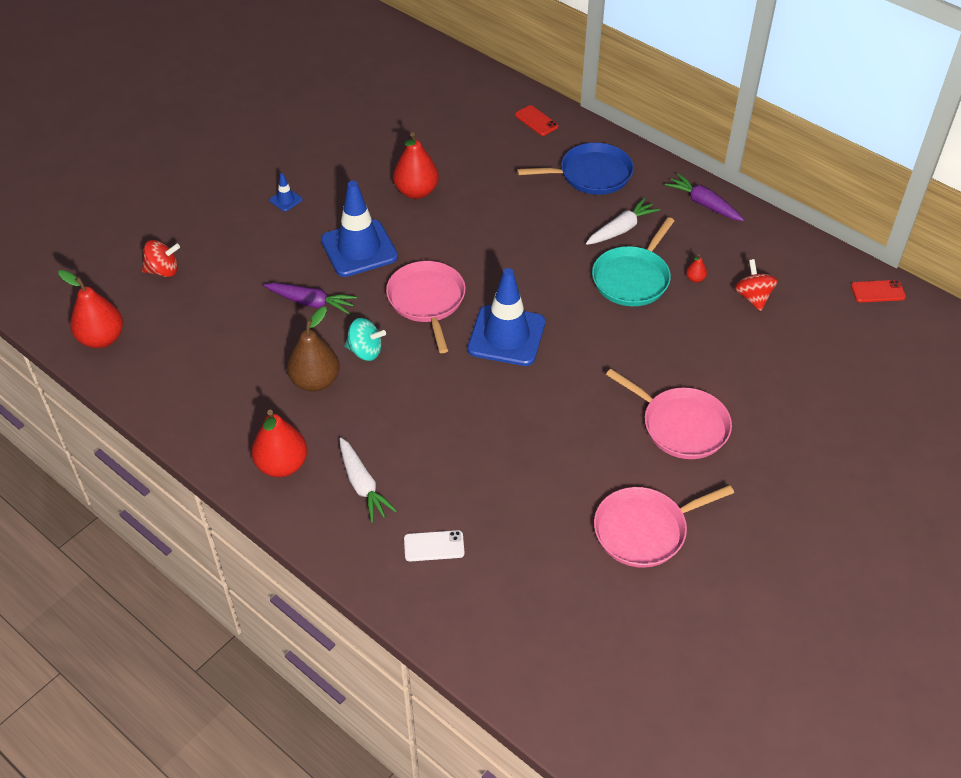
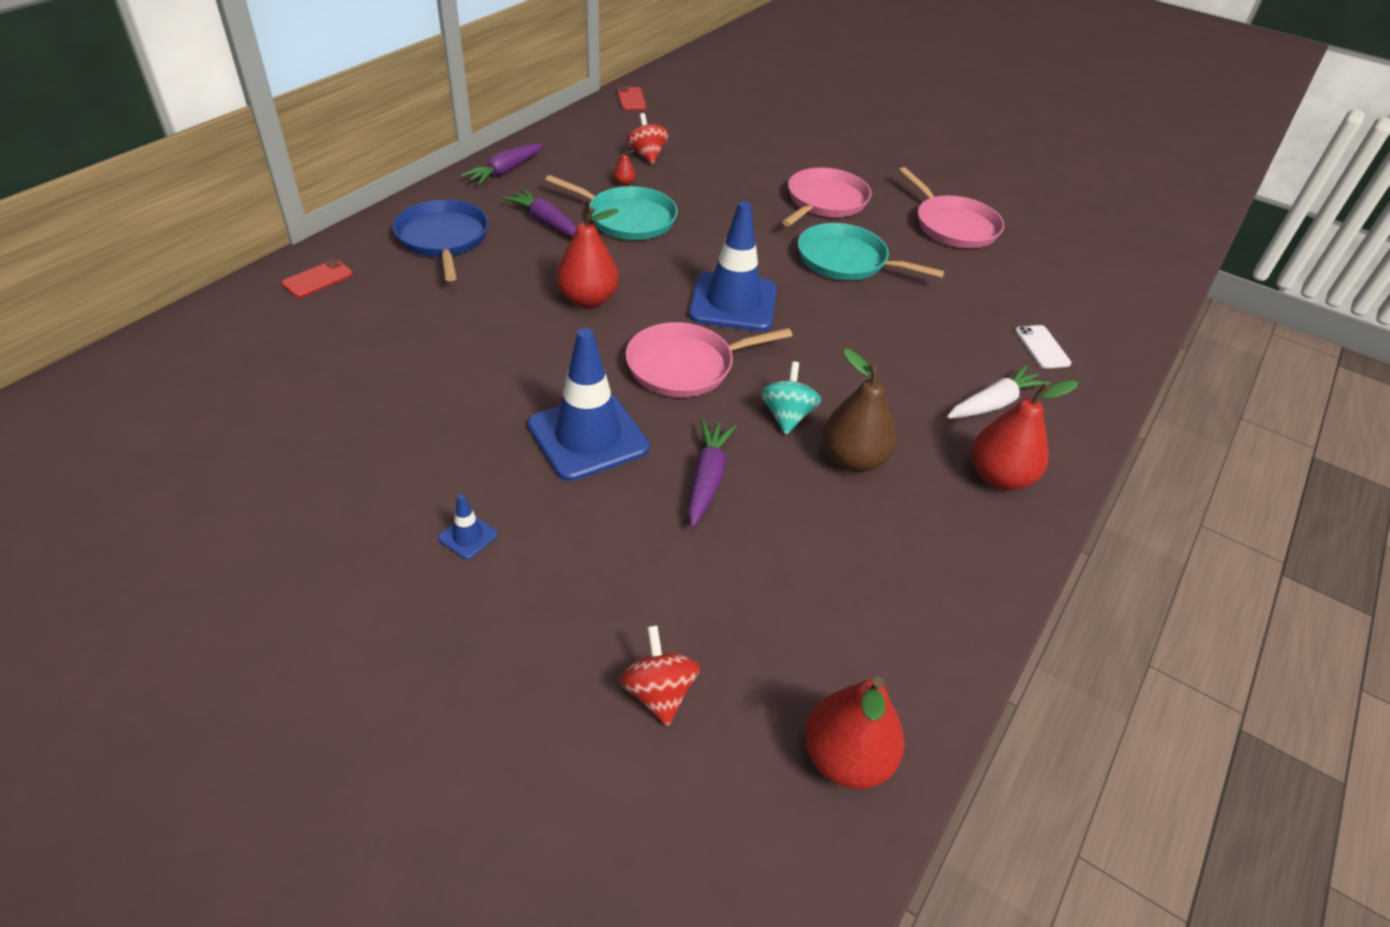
camera: 100 degrees left, 5 degrees down
(416, 191) = (461, 385): red pear -> red pear (588, 299)
(572, 424) = (846, 260): none -> turquoise pan
(621, 229) = (546, 222): white carrot -> purple carrot
(753, 297) = (647, 155): red spinning top -> red spinning top turned 90 degrees clockwise

